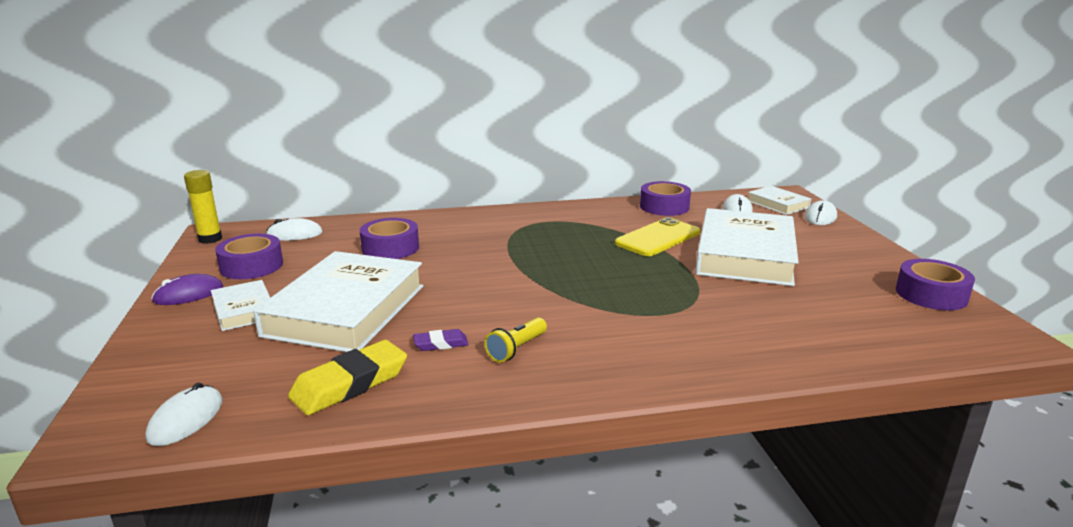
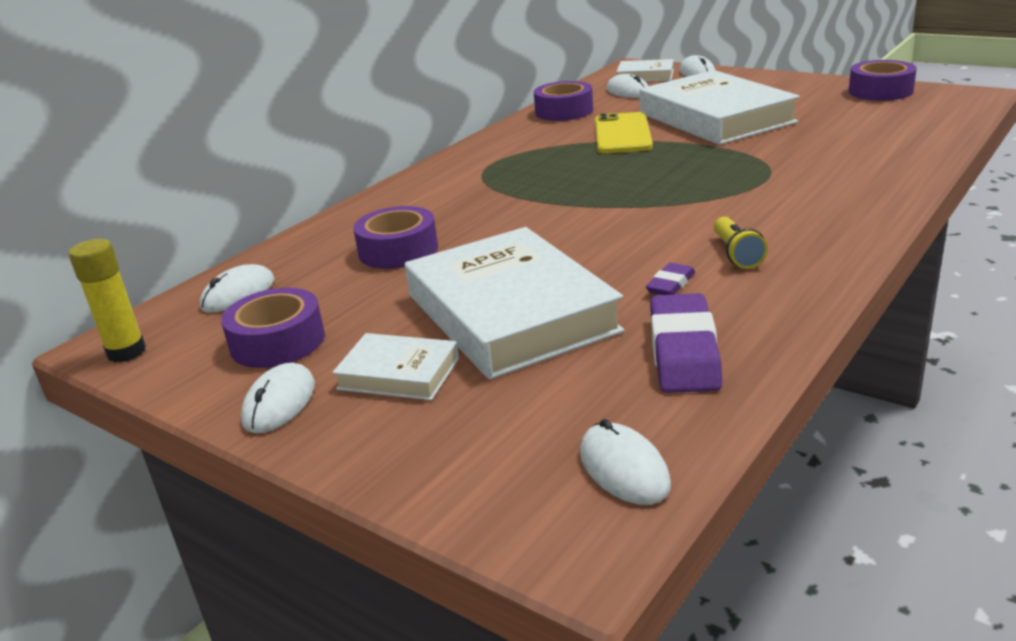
camera: 40 degrees left, 5 degrees up
(188, 294) = (279, 402): purple mouse -> white mouse
(350, 384) = (684, 351): yellow eraser -> purple eraser

